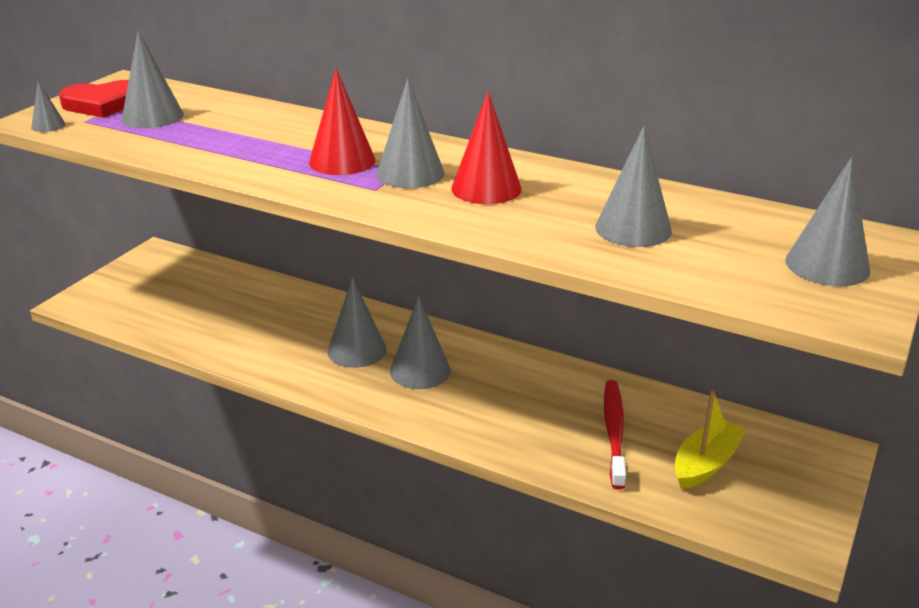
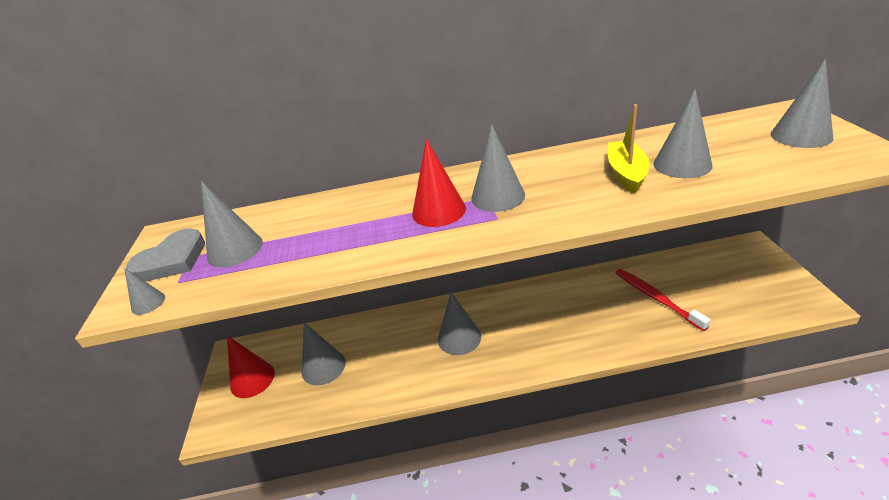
camera: 30 degrees left, 5 degrees up
(103, 104) = (172, 260): red heart -> grey heart
(420, 371) = (512, 327): grey cone -> grey cone (323, 367)
(486, 188) = (560, 182): red cone -> red cone (252, 379)
(705, 464) = (717, 288): yellow boat -> yellow boat (626, 173)

